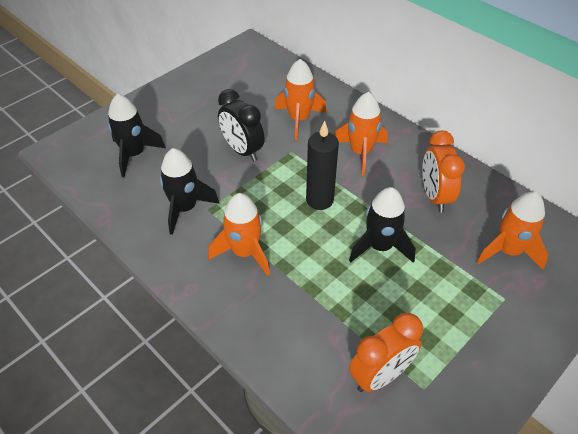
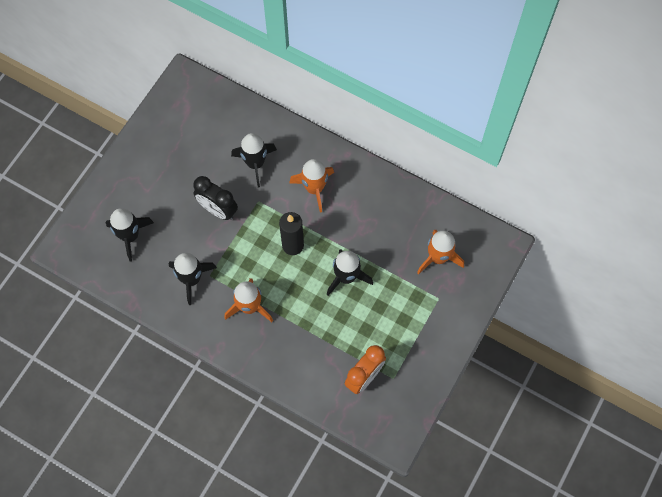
camera: 15 degrees left, 20 degrees up
(299, 119) = (255, 163): orange rocket -> black rocket
(434, 196) = (379, 220): orange clock -> none

